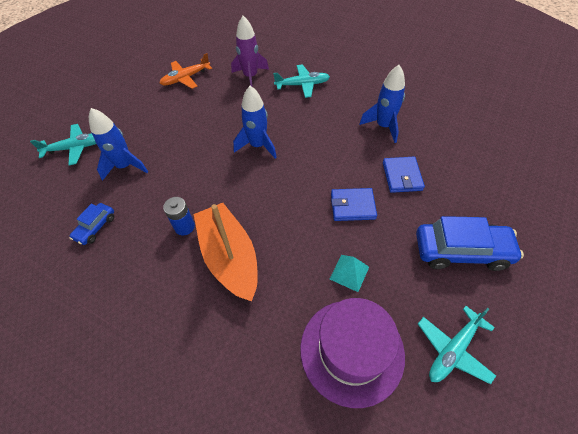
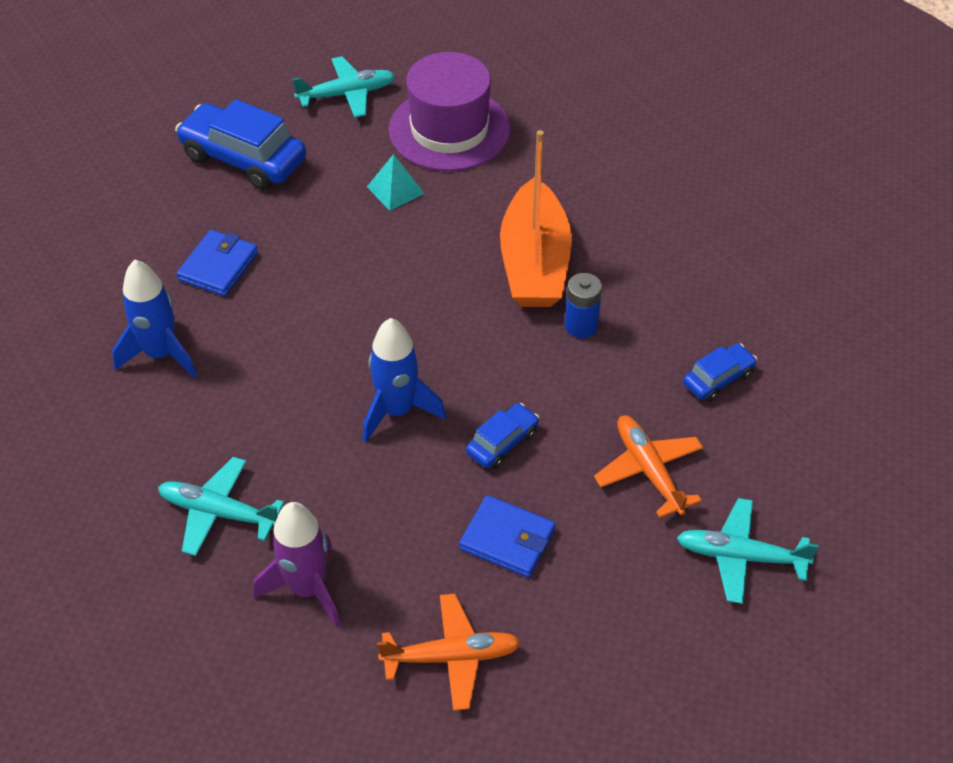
camera: 155 degrees left, 5 degrees down
(125, 166) = (649, 471): blue rocket -> orange plane
(201, 151) = (502, 443): none -> blue car
(352, 206) = (325, 257): blue wallet -> blue wallet (507, 539)

